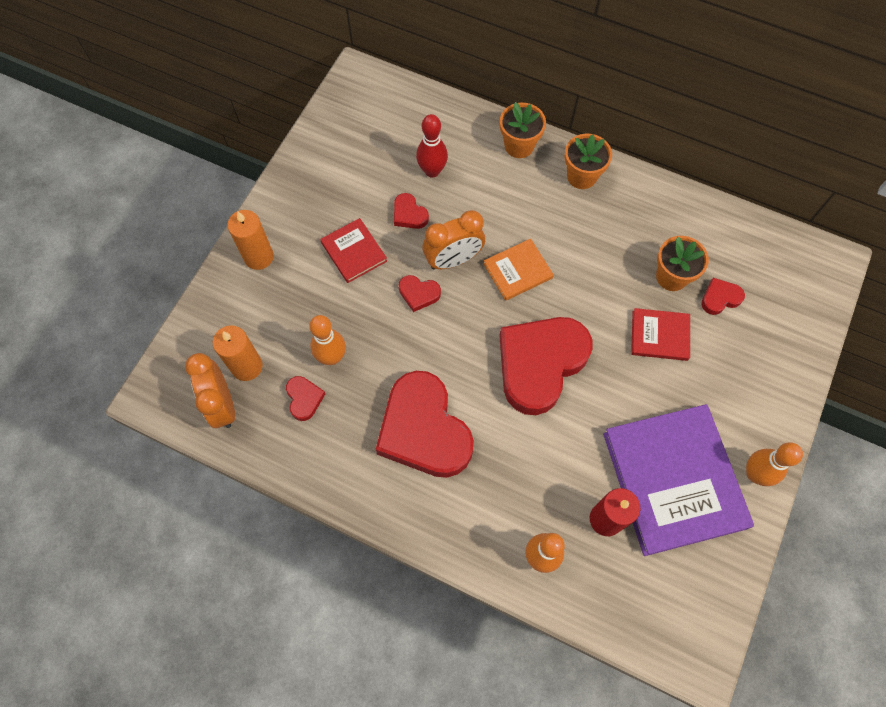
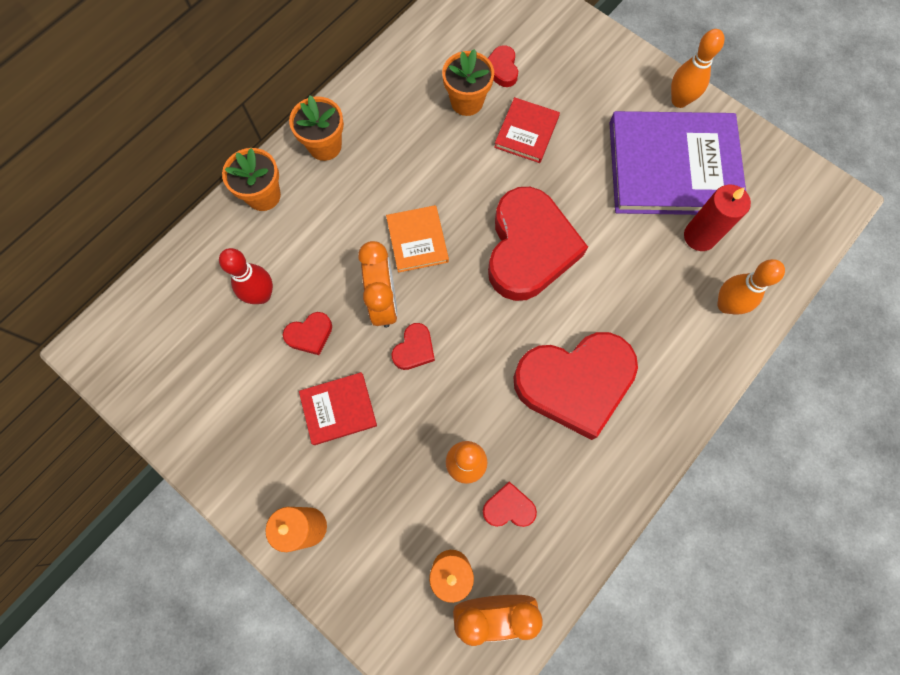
camera: 75 degrees left, 5 degrees up
(540, 364) = (529, 249): red heart -> red heart turned 135 degrees counterclockwise

